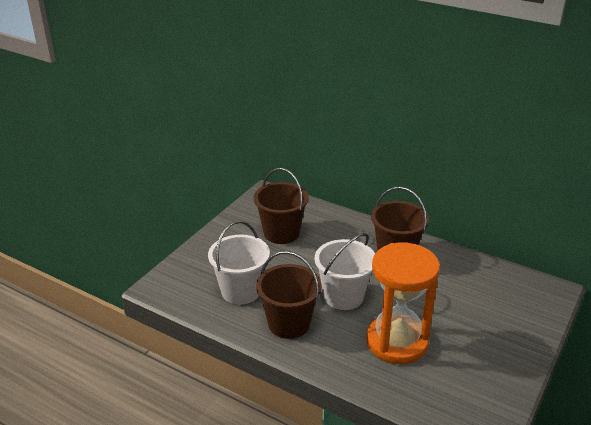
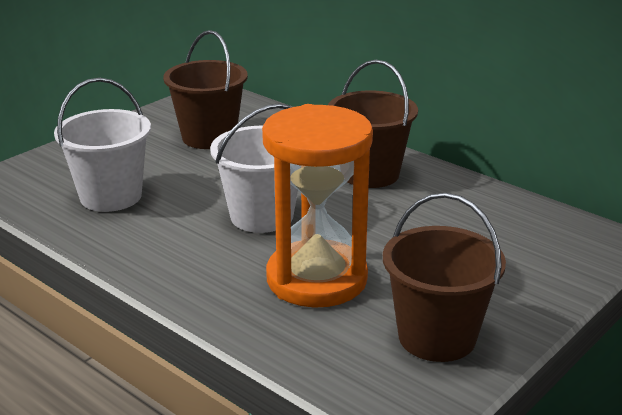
camera: 10 degrees right, 5 degrees down
(289, 323) = (160, 240): brown bucket -> brown bucket (437, 337)

